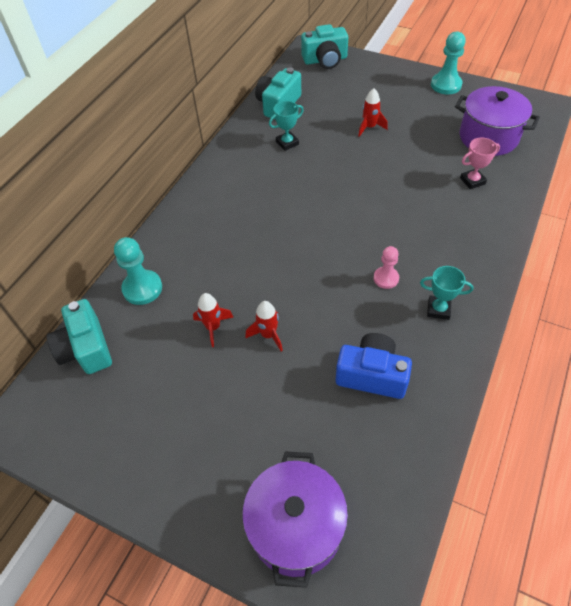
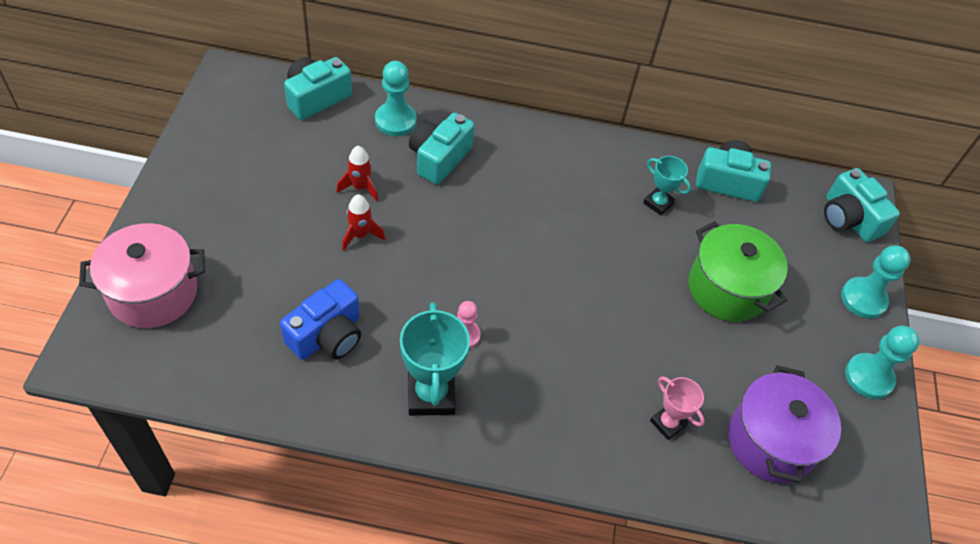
camera: 65 degrees right, 0 degrees up
(198, 264) = (439, 158): none -> turquoise camera
(296, 527) = (153, 293): purple pot -> pink pot
(369, 127) = (727, 289): red rocket -> green pot
(372, 375) = (327, 335): blue camera -> blue camera turned 45 degrees clockwise
(388, 71) = (863, 299): none -> turquoise pawn
(438, 309) = (431, 394): turquoise trophy -> turquoise trophy, size x1.71

